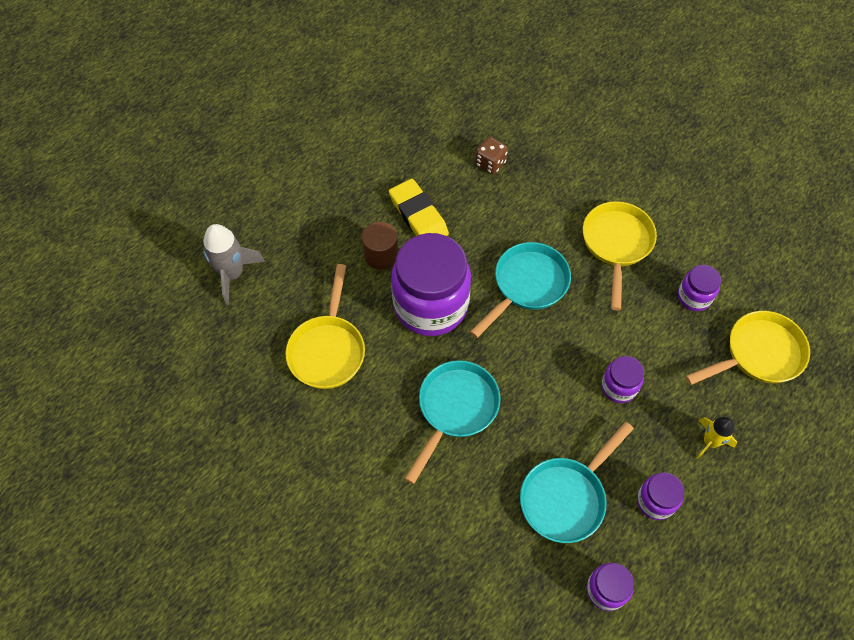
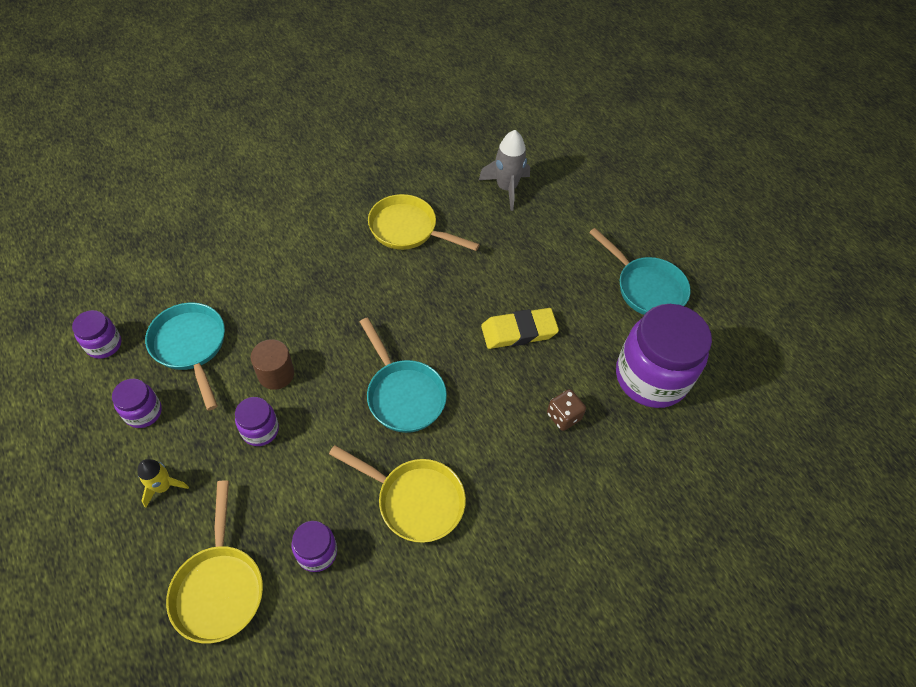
camera: 105 degrees right, 5 degrees down
(381, 255) = (485, 290): brown cylinder -> brown cylinder (276, 374)
(430, 305) = (417, 310): purple jar -> purple jar (651, 377)
(455, 409) = (310, 296): turquoise pan -> turquoise pan (646, 288)

